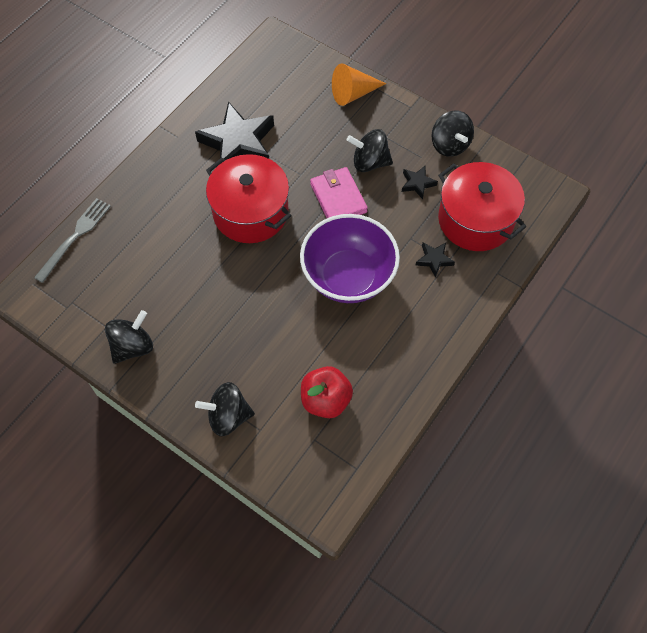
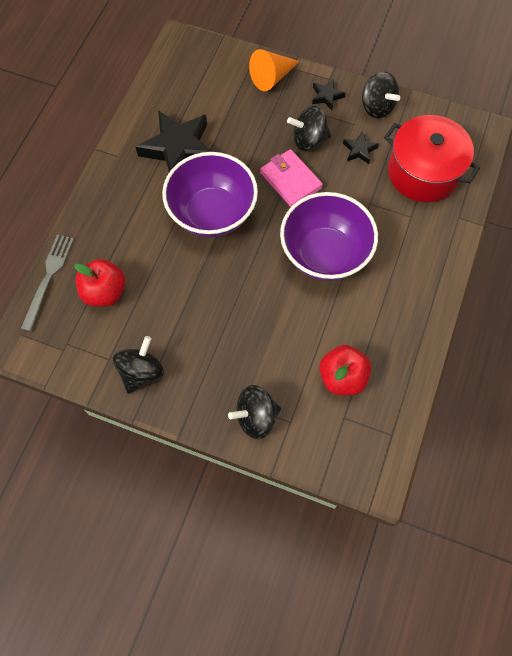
camera: 15 degrees left, 5 degrees up
(123, 263) = (104, 292): none -> red apple
(250, 212) = (212, 213): red pot -> purple bowl
(434, 260) = (398, 219): black star -> black star (326, 96)

